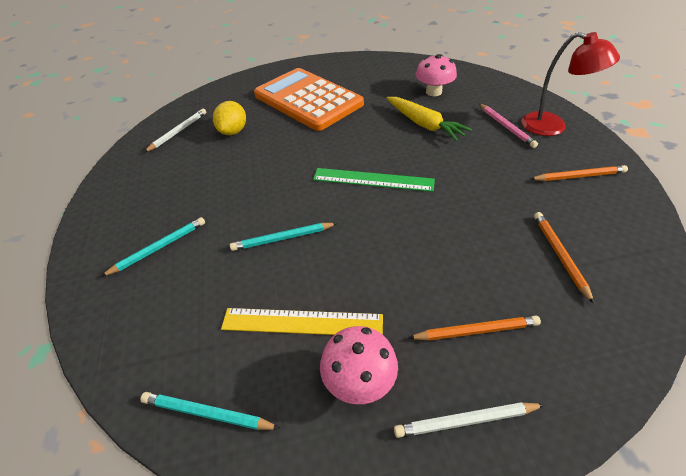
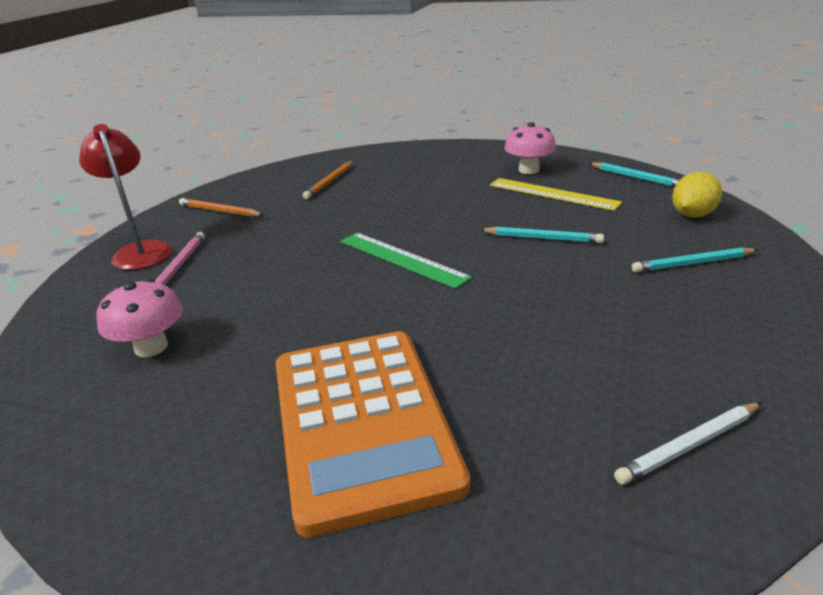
camera: 150 degrees left, 15 degrees down
(233, 131) = (559, 398): yellow lemon -> yellow lemon (692, 215)
(424, 124) = (255, 299): yellow carrot -> none
(465, 421) = (480, 153): white pencil -> none
(476, 330) = (435, 170): orange pencil -> none

